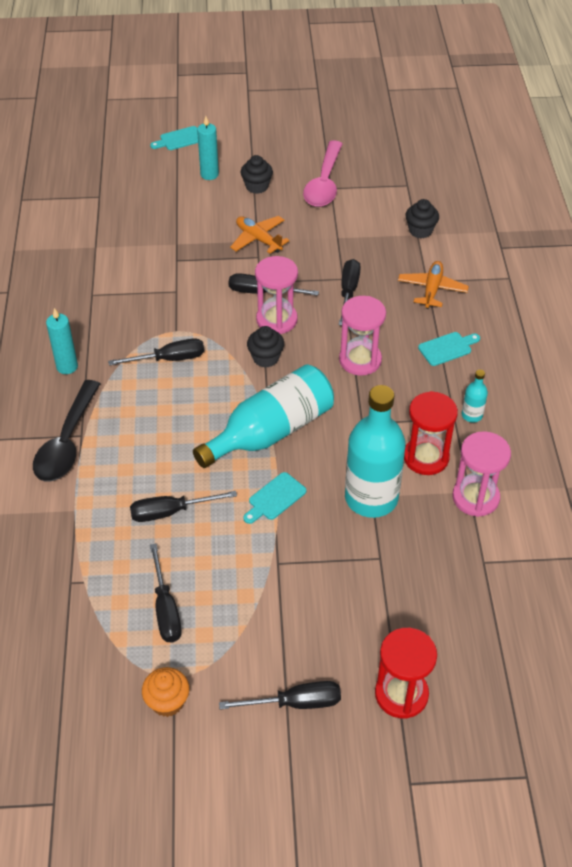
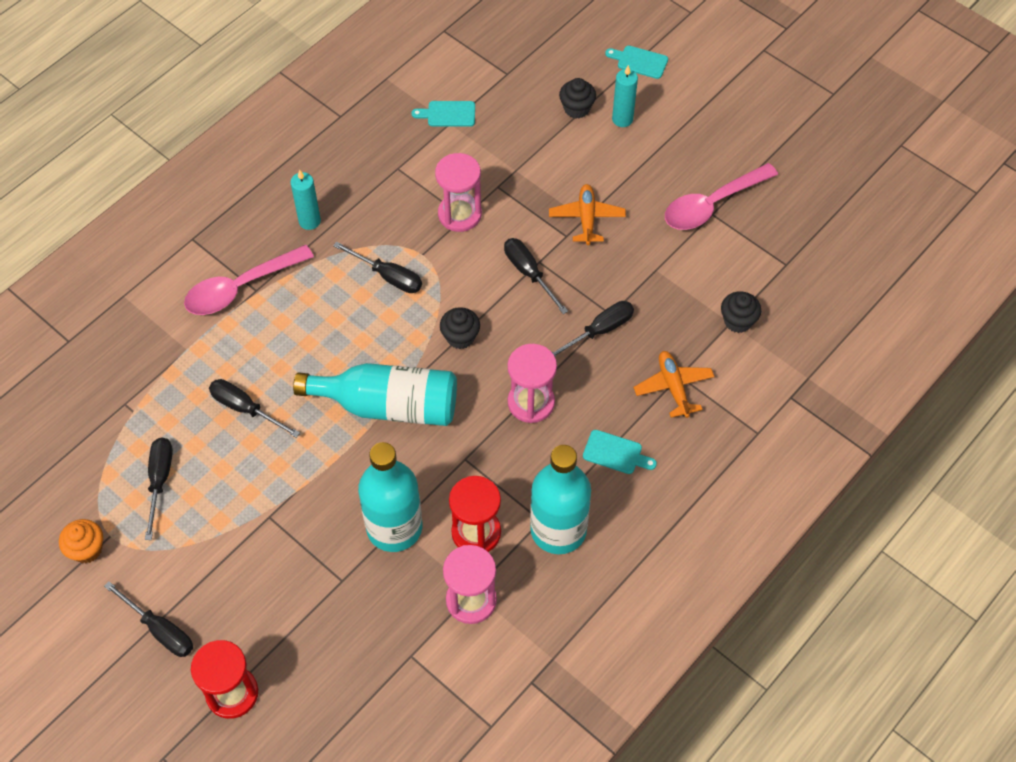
camera: 45 degrees right, 10 degrees up
(67, 442) = (240, 288): black spoon -> pink spoon
(166, 608) = (160, 481): black screwdriver -> black screwdriver turned 150 degrees clockwise
(257, 186) = (648, 163): black cupcake -> black cupcake (576, 108)
(275, 498) = (327, 463): turquoise cutting board -> turquoise cutting board (448, 114)
(276, 320) = (510, 309): pink hourglass -> pink hourglass (459, 214)
(432, 289) = (673, 387): orange plane -> orange plane turned 75 degrees counterclockwise
(472, 415) = (558, 530): turquoise bottle -> turquoise bottle, size x2.35

